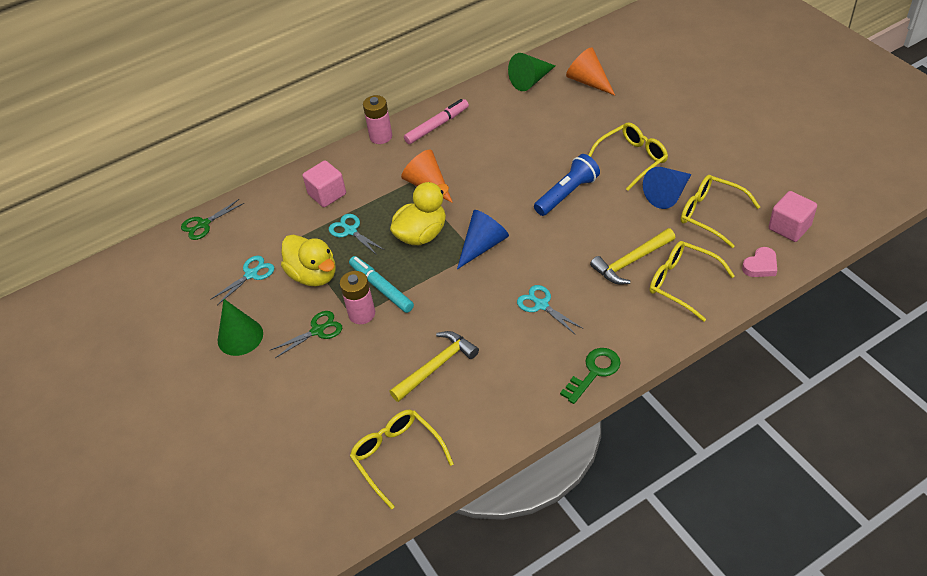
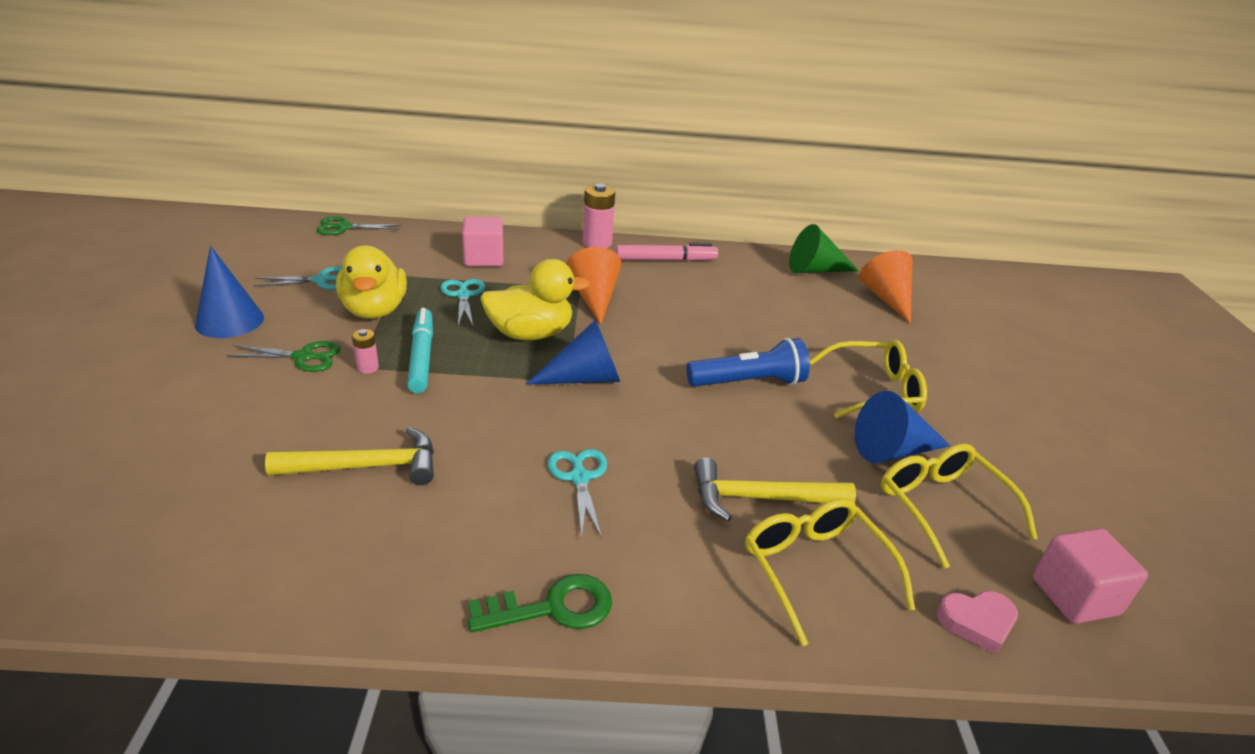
camera: 25 degrees right, 15 degrees down
(240, 337) = (230, 321): green cone -> blue cone
(362, 314) = (367, 368): pink battery -> pink battery, size x0.53
(397, 456) = (174, 538): yellow glasses -> none

